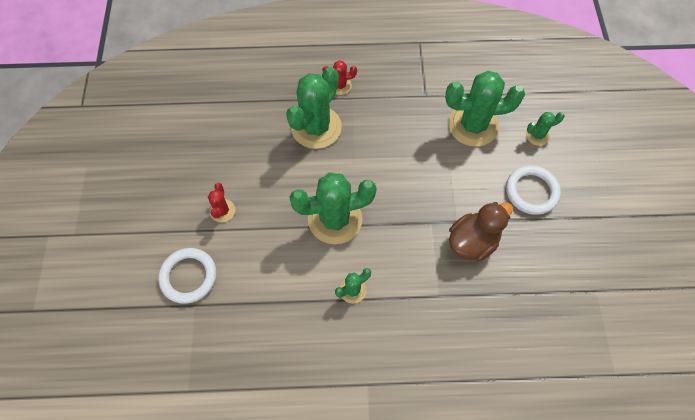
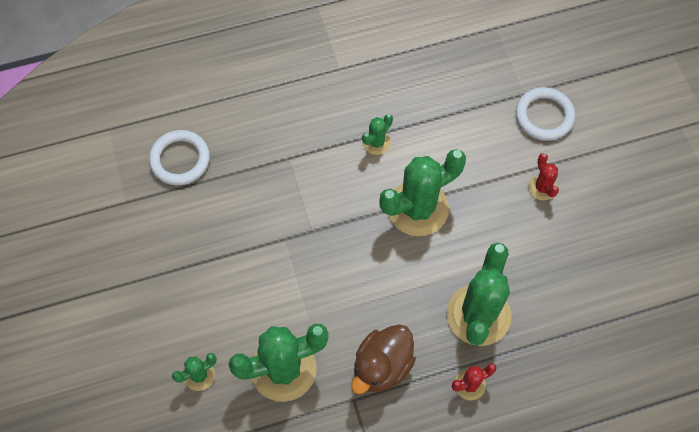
camera: 165 degrees right, 0 degrees up
(472, 241) = (262, 221): brown duck -> brown duck (382, 366)
(531, 191) = (201, 296): white ring -> white ring (180, 159)

